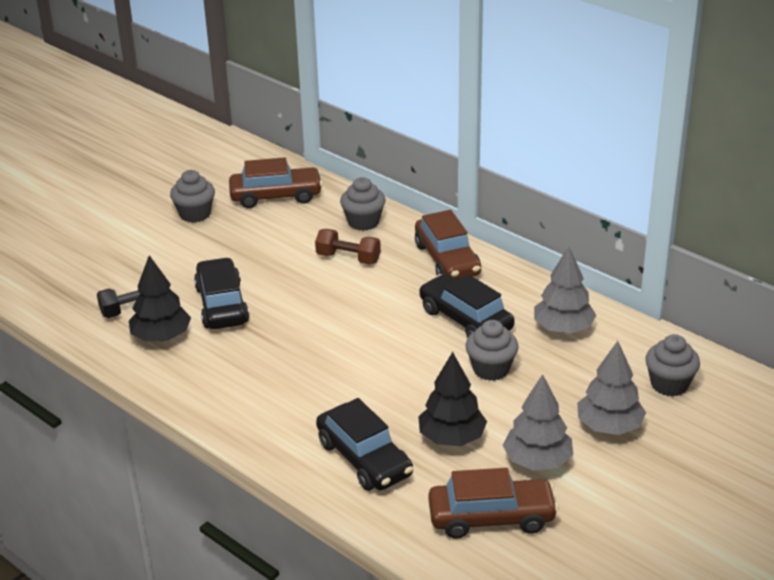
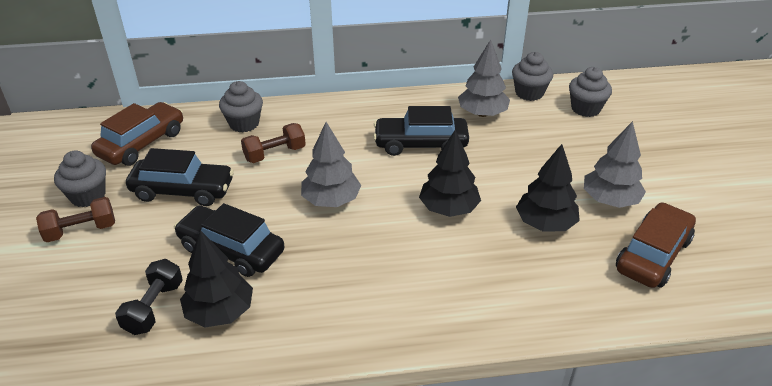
camera: 50 degrees left, 5 degrees up
(161, 235) = (81, 230): none -> brown dumbbell
(364, 459) = (524, 281): black car -> black car (183, 190)
(401, 378) = (448, 208): none -> black tree
(447, 260) = (344, 115): brown car -> none
(491, 369) = (488, 164): grey cupcake -> grey cupcake (529, 93)
(609, 426) = (603, 152): grey tree -> grey tree (331, 200)

